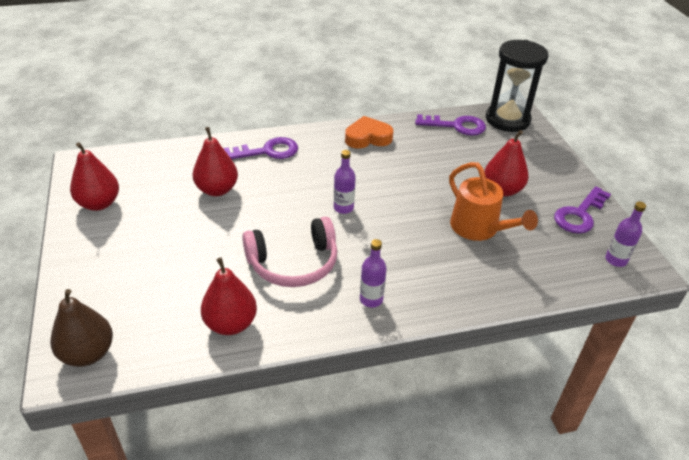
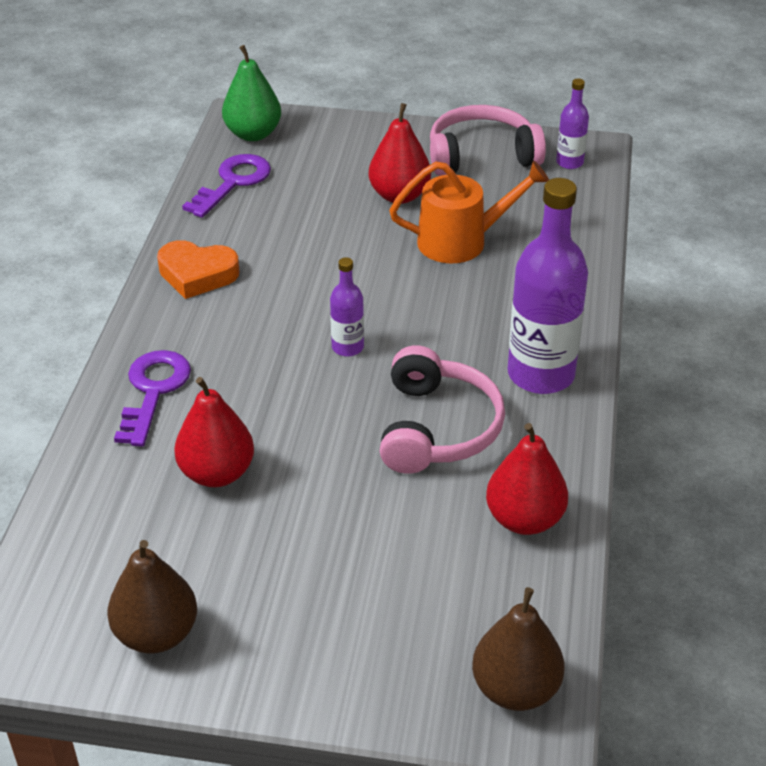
camera: 65 degrees left, 0 degrees up
(99, 203) = (156, 634): red pear -> brown pear
(368, 137) = (197, 274): orange heart -> orange heart turned 90 degrees counterclockwise
(371, 299) = (541, 374): purple bottle -> purple bottle, size x2.05
(507, 120) = (253, 134): black hourglass -> green pear
(579, 215) = (481, 155): purple key -> pink headphones

